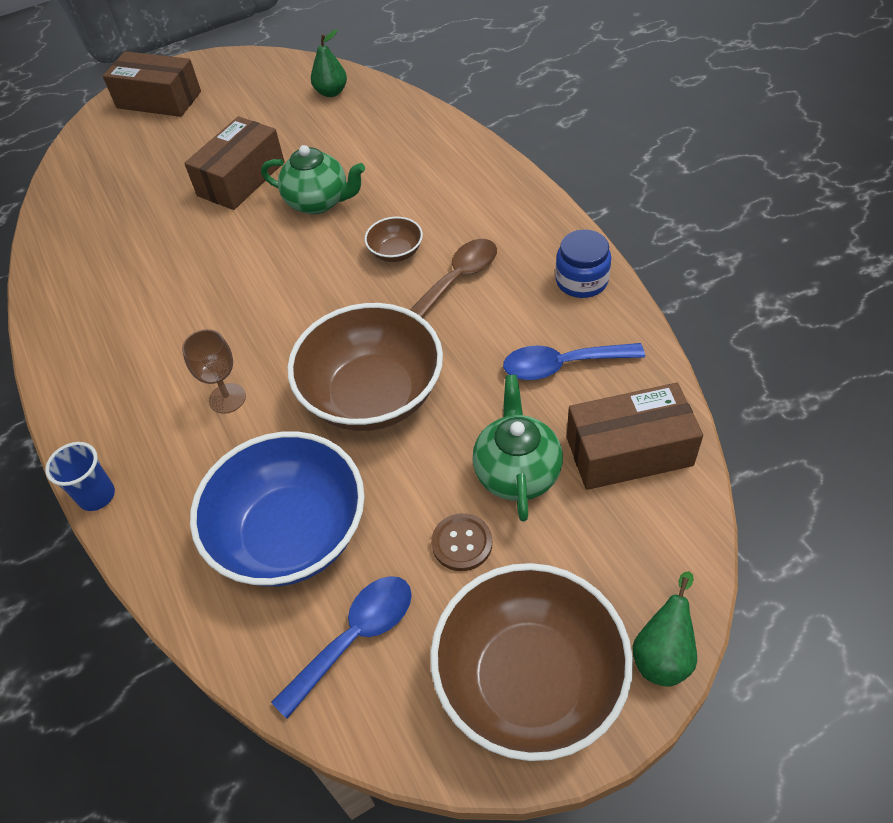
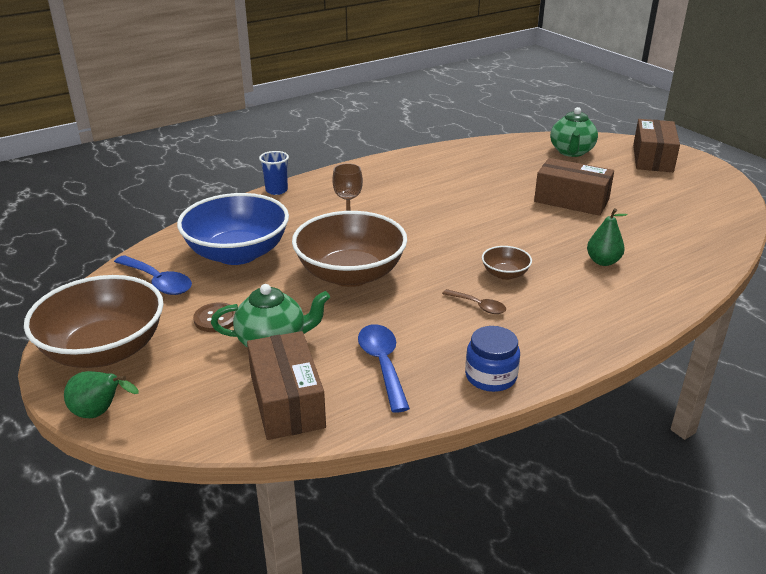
camera: 80 degrees right, 20 degrees down
(319, 202) = (556, 235): green teapot -> green teapot (571, 152)
(331, 92) = (709, 227): green pear -> green pear (603, 261)
(457, 280) = (478, 306): brown spoon -> brown spoon, size x0.61

